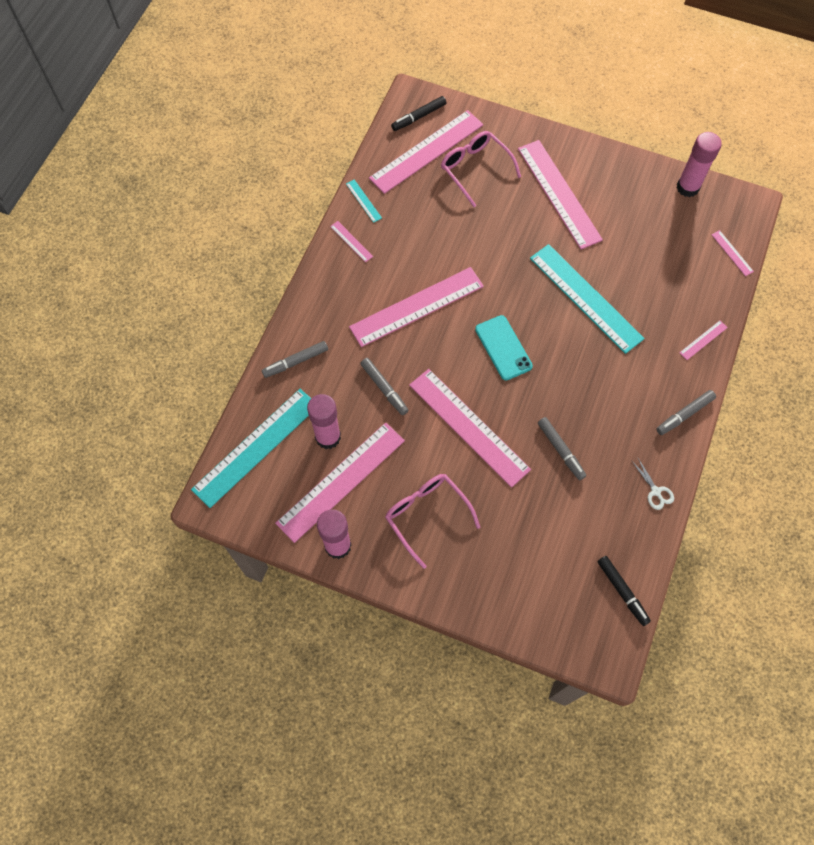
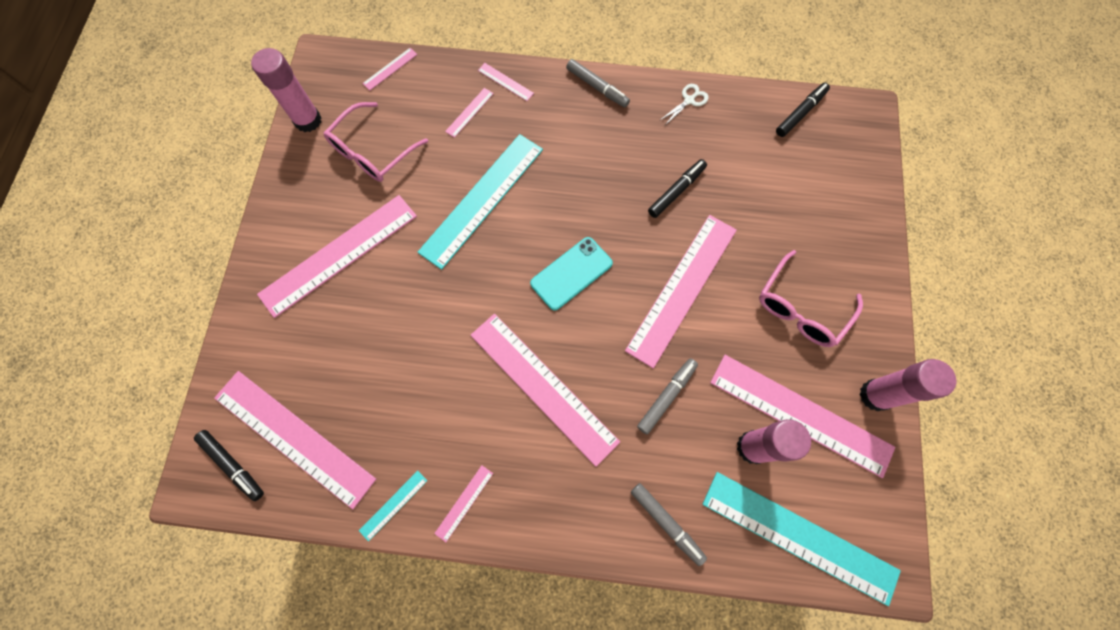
camera: 105 degrees left, 5 degrees up
(475, 169) = (315, 365): pink glasses -> pink glasses (372, 152)
(560, 450) = (676, 191): grey marker -> black marker
(675, 305) = (469, 112): none -> pink ruler

